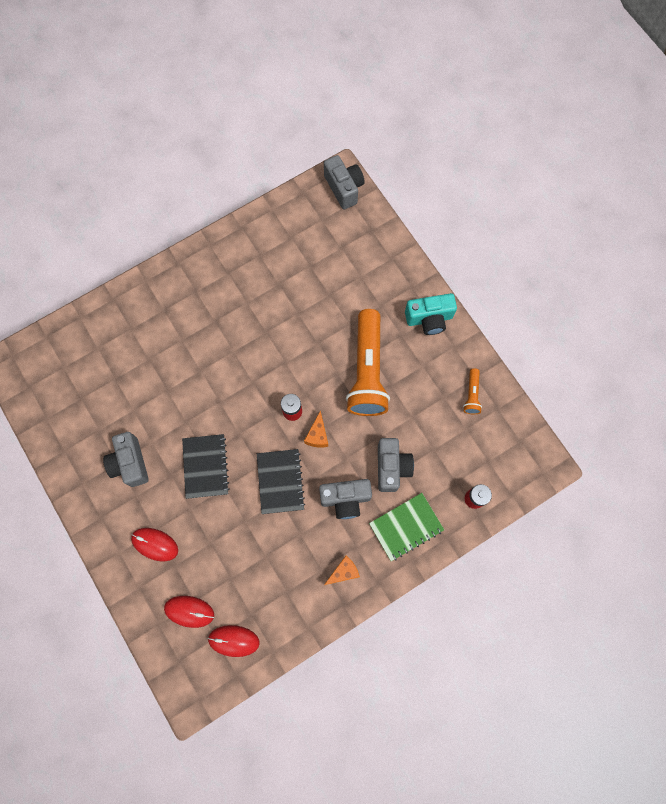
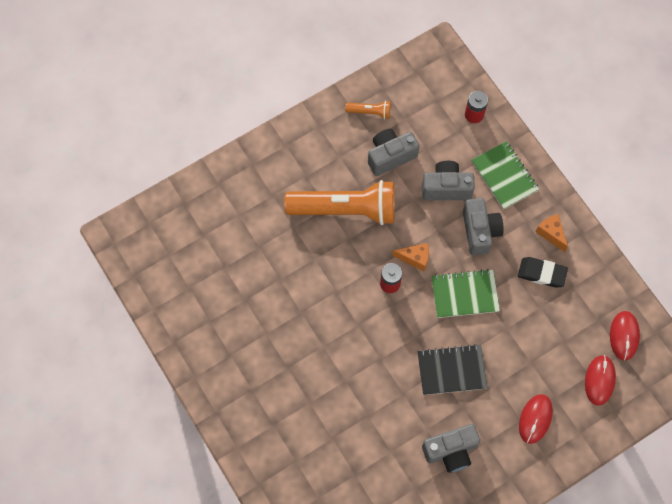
camera: 90 degrees left, 5 degrees down
(280, 481) = (464, 294): black notebook -> green notebook
(301, 559) = (541, 273): none -> black eraser
(344, 188) = (131, 231): grey camera -> grey camera (390, 156)
(429, 319) = (288, 149): turquoise camera -> none

